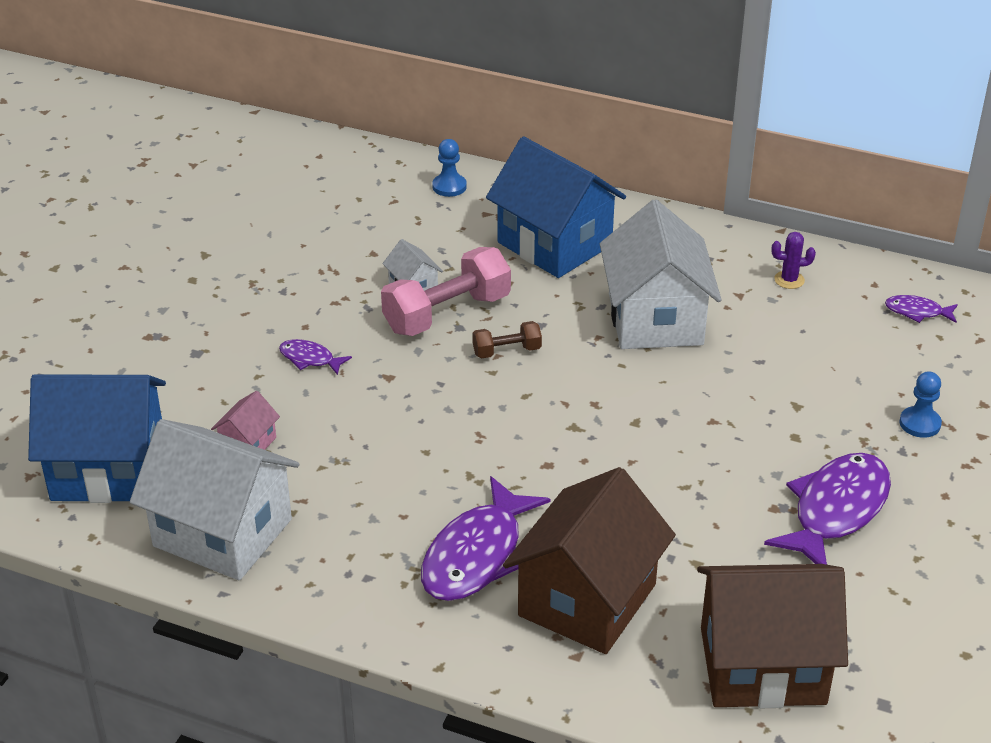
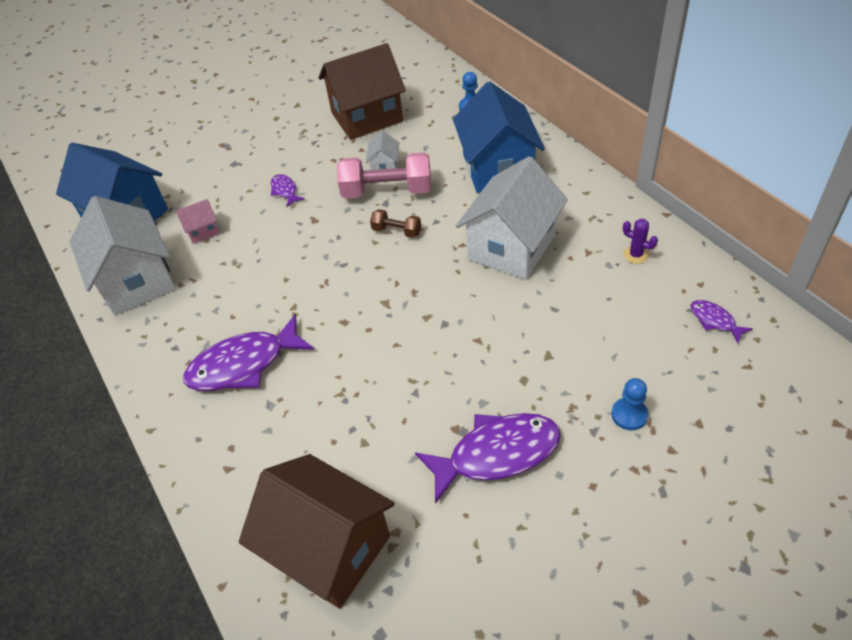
camera: 40 degrees right, 10 degrees up
(587, 600) = (272, 432): brown house -> brown house (366, 117)

